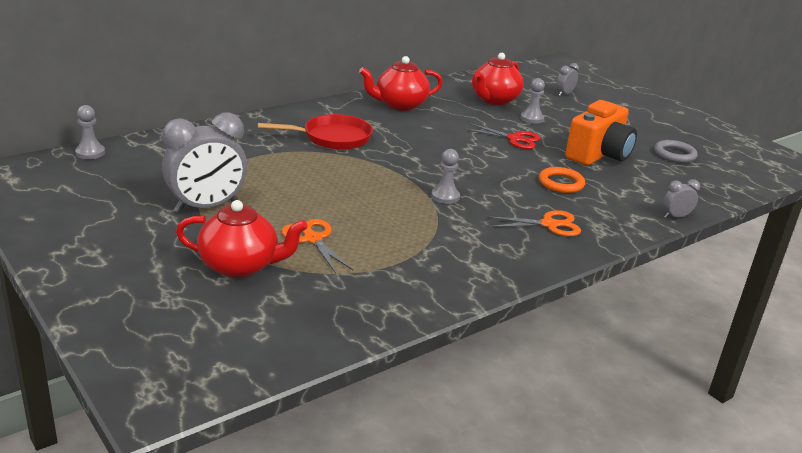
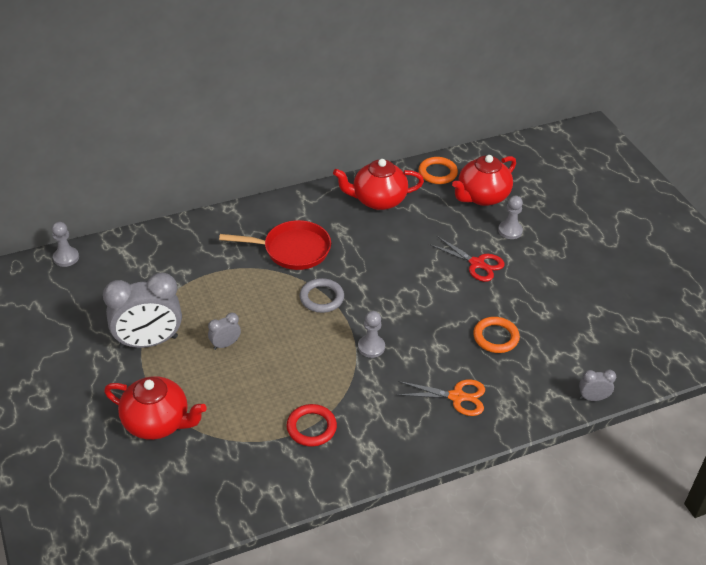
camera: 15 degrees right, 15 degrees up
(313, 239) = (229, 394): orange scissors -> none
(414, 257) = (311, 427): none -> red ring
(446, 88) = (437, 173): none -> orange ring
(564, 94) = (566, 189): grey clock -> grey clock (225, 344)
(598, 155) = (556, 296): orange camera -> none
(674, 154) = (641, 301): grey ring -> grey ring (321, 298)

